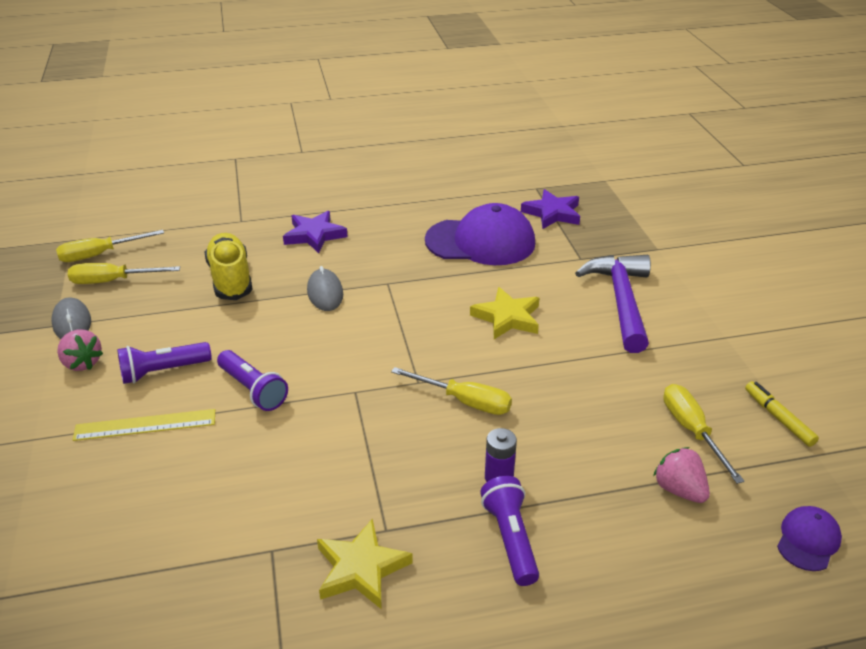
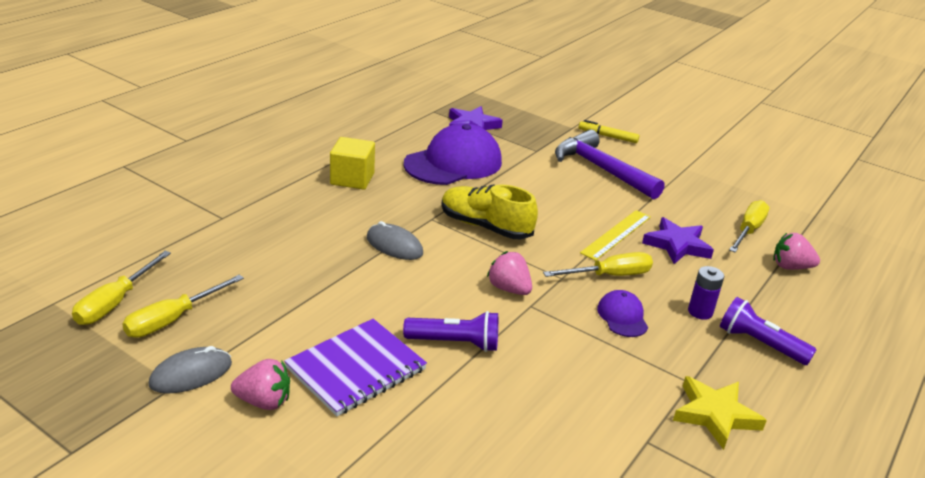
camera: 45 degrees left, 5 degrees down
(72, 322) = (191, 374): grey mouse -> grey mouse turned 60 degrees counterclockwise
(145, 425) = (410, 416): yellow ruler -> yellow ruler (616, 234)
(163, 371) = (356, 368): purple flashlight -> purple notebook
(231, 279) = (293, 268): yellow shoe -> yellow shoe (485, 226)
(314, 235) = (312, 205): purple star -> purple star (677, 245)
(359, 369) = (509, 289): none -> pink strawberry
(375, 225) = (352, 179): none -> yellow cube
(507, 317) = (551, 208): yellow star -> none
(692, 431) = (748, 230): yellow screwdriver -> yellow screwdriver turned 90 degrees clockwise
(778, 418) = (774, 203): yellow marker -> yellow marker (608, 136)
(808, 540) = (874, 261): purple cap -> purple cap (622, 316)

